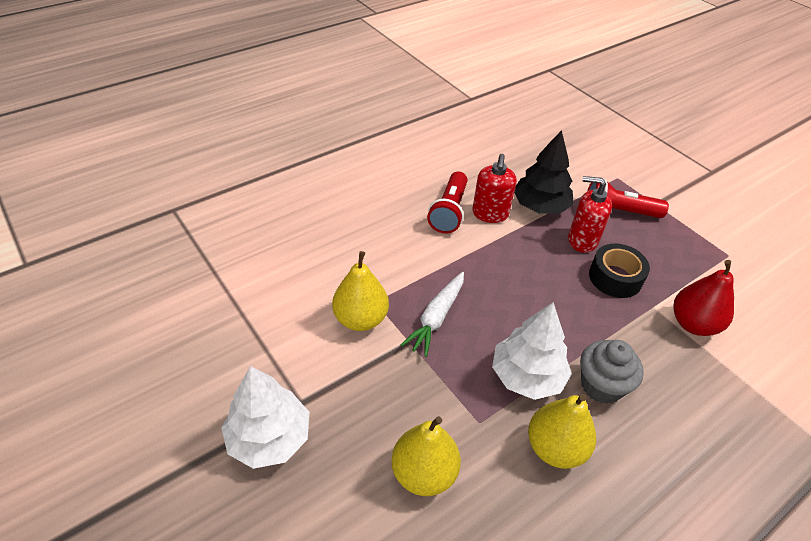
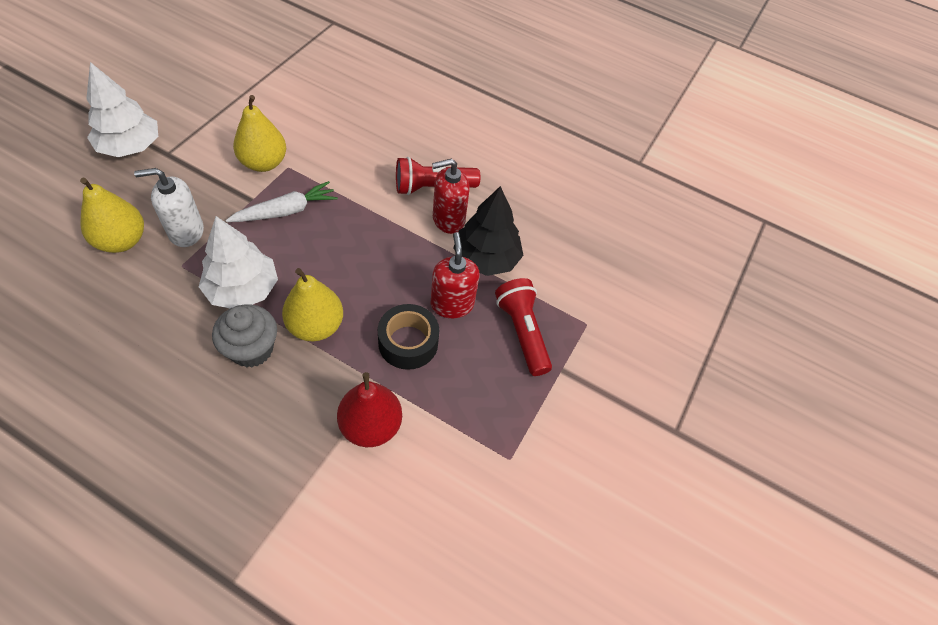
camera: 60 degrees right, 10 degrees up
(433, 408) = (186, 231): none -> white soap dispenser
(436, 318) = (286, 211): white carrot -> white carrot turned 150 degrees clockwise
(555, 448) = (169, 323): yellow pear -> yellow pear (315, 326)

